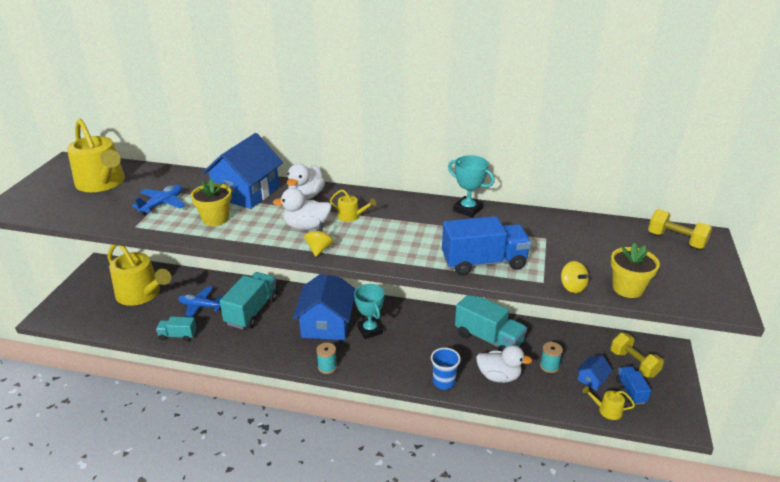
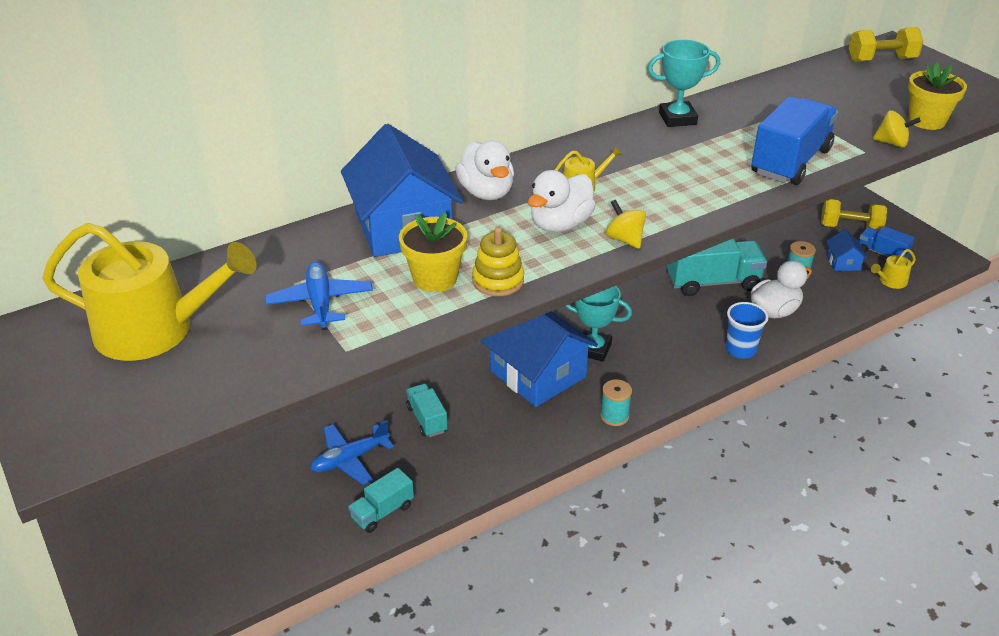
camera: 45 degrees left, 5 degrees up
(141, 294) = (232, 503): yellow watering can -> none
(234, 234) = (498, 281): none -> yellow stacking toy
(252, 311) = (427, 419): turquoise truck -> turquoise truck, size x0.54

